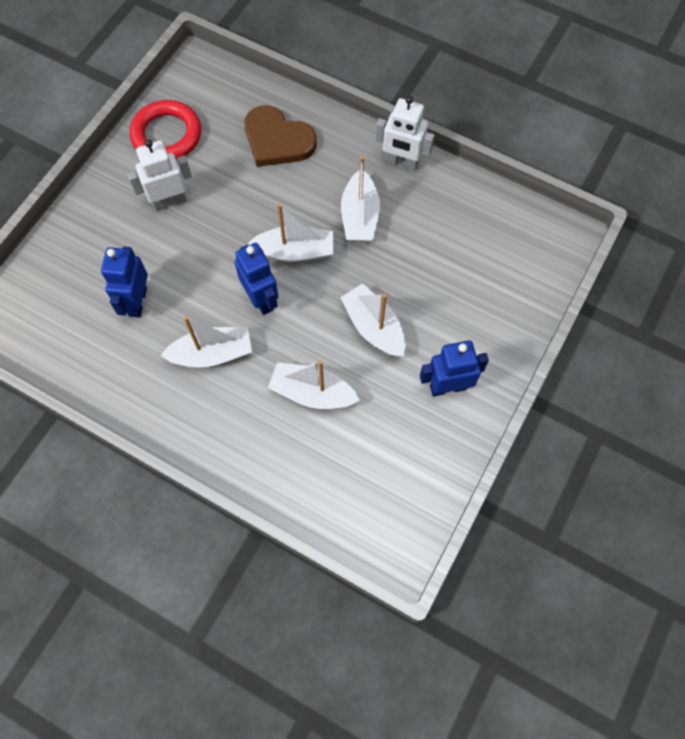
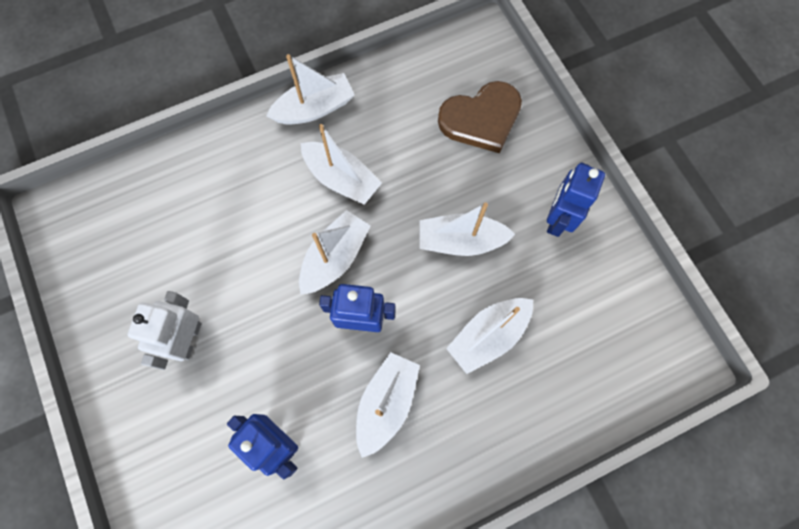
camera: 55 degrees left, 5 degrees up
(167, 135) = (109, 294): red ring -> none
(277, 140) = (203, 195): brown heart -> brown heart (481, 119)
(401, 162) = (314, 108): white robot -> white boat

